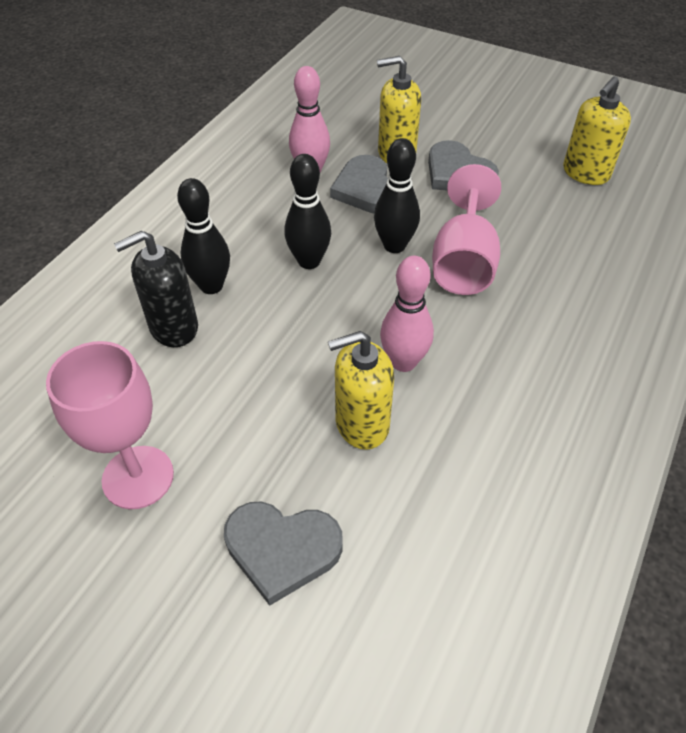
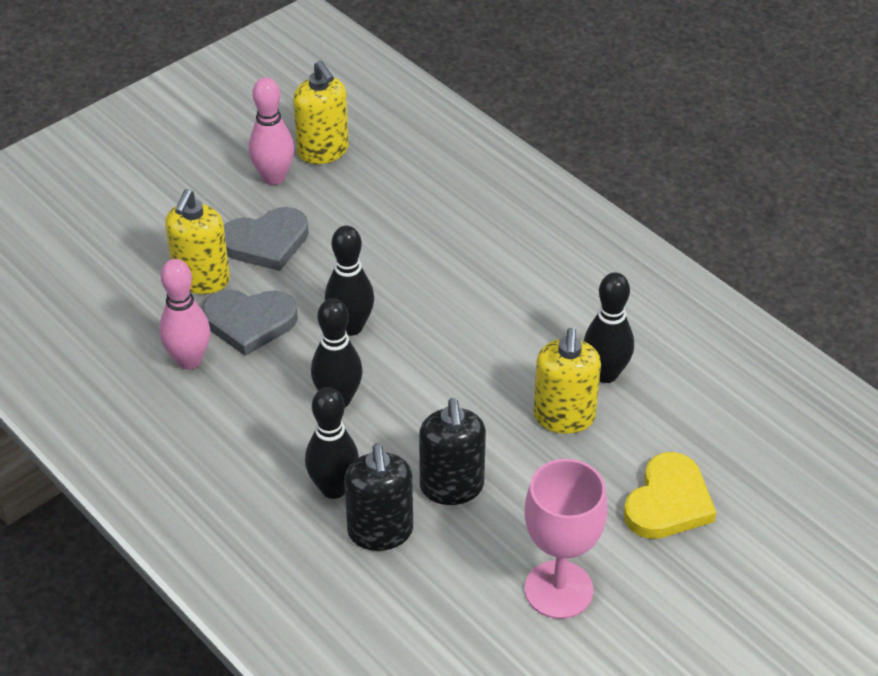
camera: 70 degrees left, 5 degrees down
(239, 361) = (452, 487): none -> black soap dispenser
(282, 549) = (668, 502): grey heart -> yellow heart
(403, 362) = (507, 367): pink bowling pin -> pink bowling pin (274, 177)
(437, 444) = (605, 374): none -> black bowling pin
(463, 262) = (401, 284): pink goblet -> none

